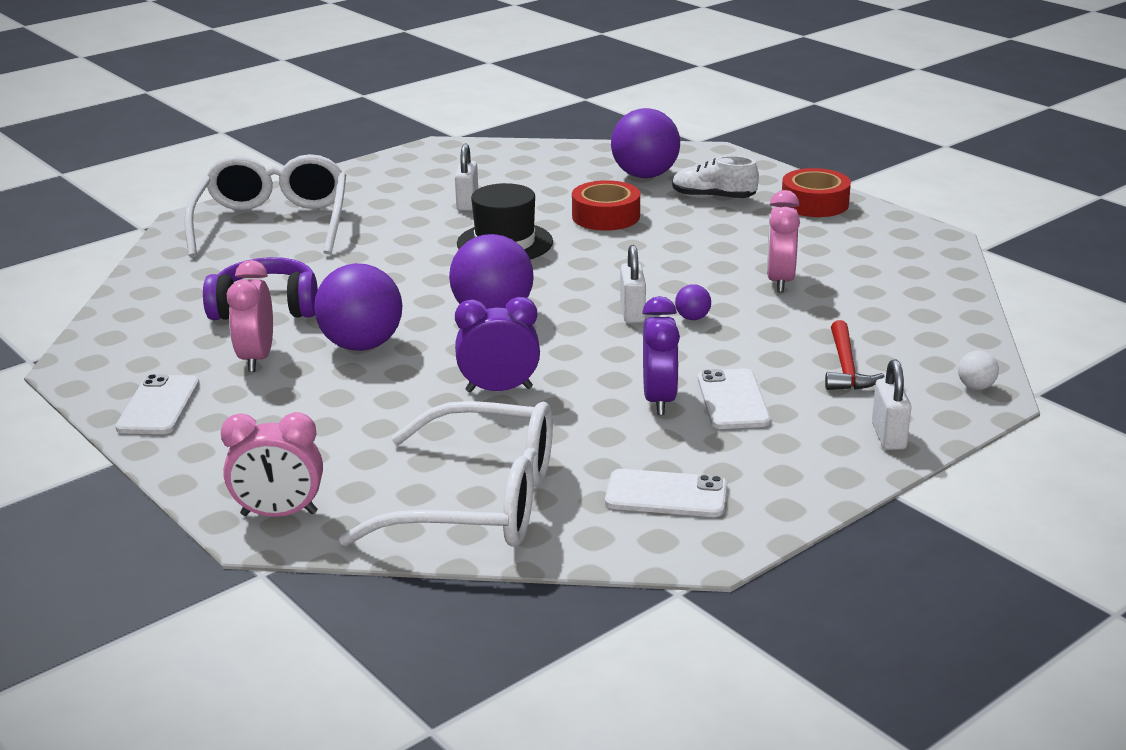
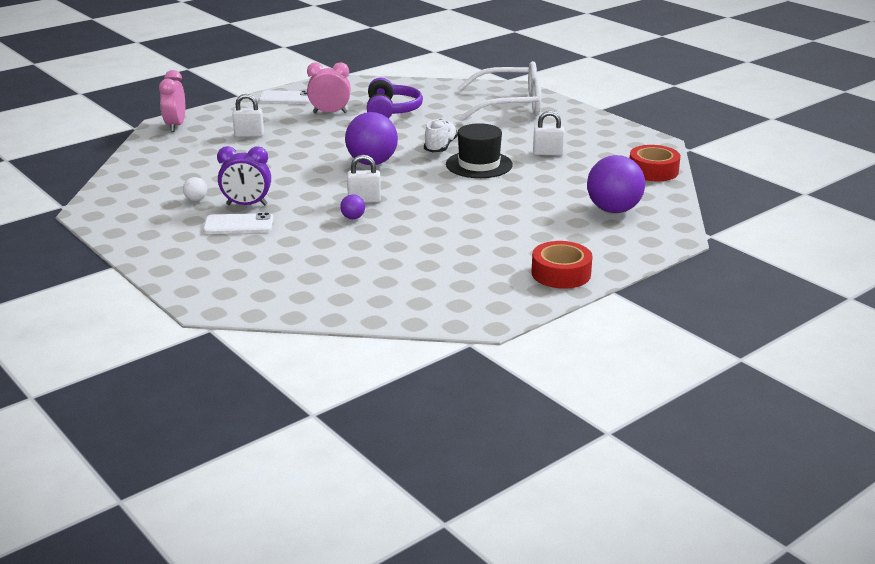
camera: 90 degrees right, 0 degrees up
(362, 345) = (338, 133): purple ball -> none
(476, 501) = (163, 162): white glasses -> none
(499, 389) = (275, 165): purple clock -> none
(606, 216) = (527, 195): red tape -> red tape (653, 171)
(666, 495) = (145, 203): white phone -> none
(713, 198) = (569, 233): white shoe -> white shoe (440, 147)
(780, 281) = (407, 249): pink clock -> none
(846, 367) = (267, 262): red hammer -> none
(888, 436) = (174, 267): white padlock -> white padlock (249, 135)
(975, 387) = (223, 304): white ball -> white ball (196, 200)

